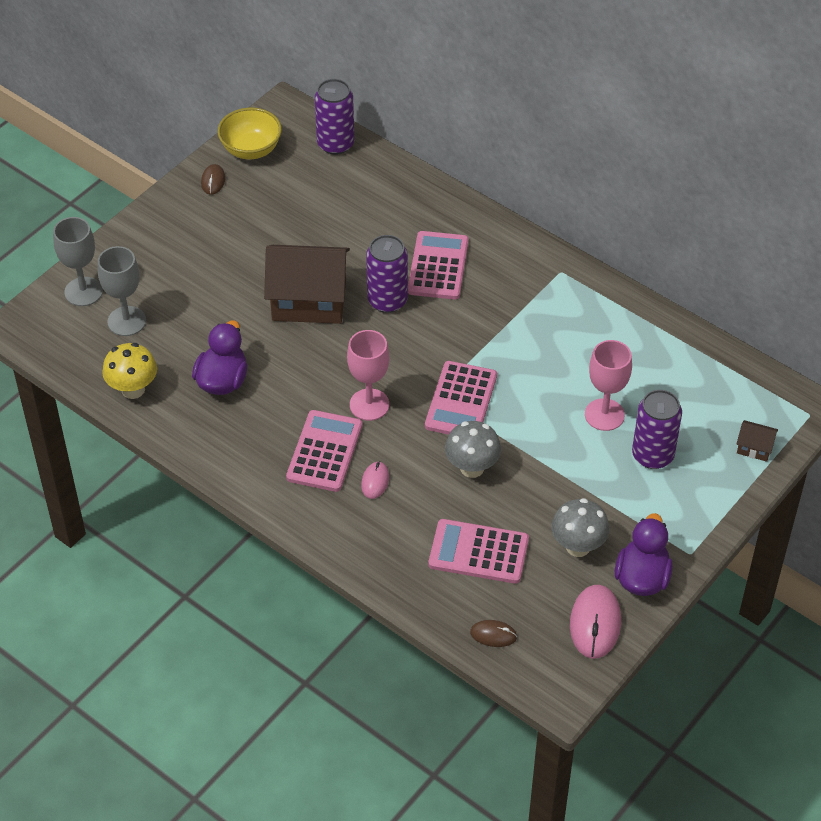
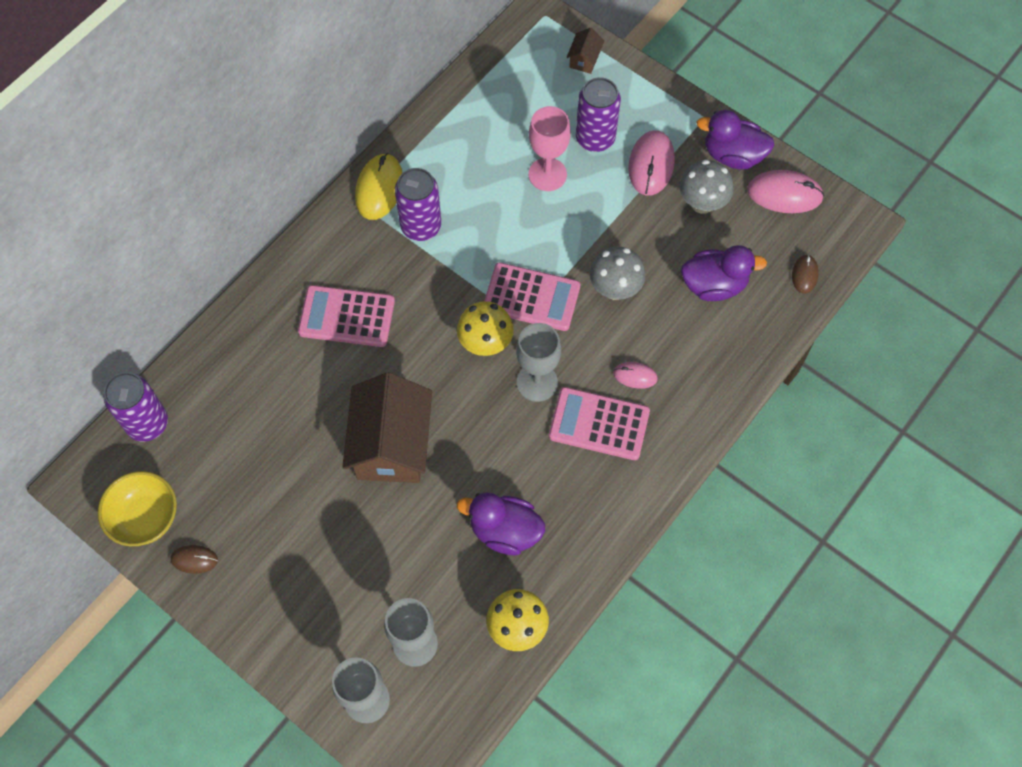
camera: 90 degrees left, 15 degrees up
(369, 405) = (537, 382): pink goblet -> grey goblet
(387, 300) = (394, 366): purple can -> purple can (421, 226)
(411, 366) = (485, 343): none -> yellow mushroom
(478, 552) = (714, 285): pink calculator -> purple duck
(578, 284) = (379, 188): none -> yellow mouse
(623, 503) = (651, 165): none -> pink mouse

